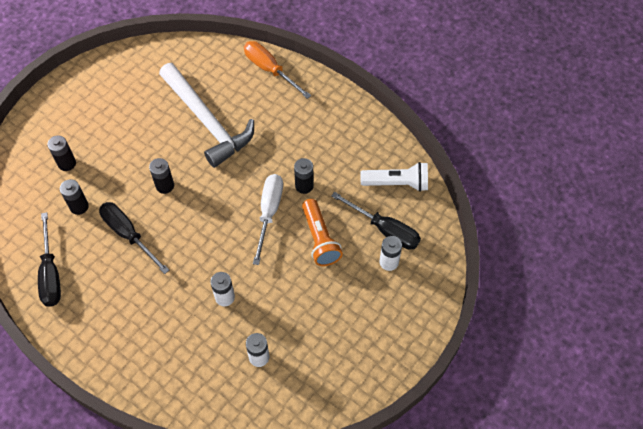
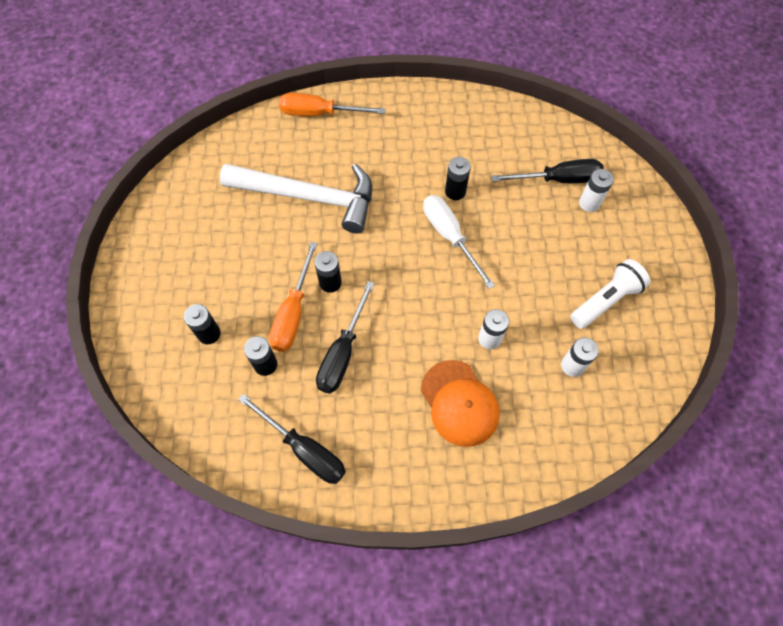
camera: 40 degrees left, 5 degrees up
(125, 188) = (293, 313): none -> orange screwdriver
(128, 235) = (342, 353): black screwdriver -> black screwdriver turned 75 degrees counterclockwise
(164, 321) = (459, 403): none -> orange cap
(320, 239) = (515, 226): orange flashlight -> none
(397, 183) = (528, 135): white flashlight -> white flashlight (605, 300)

